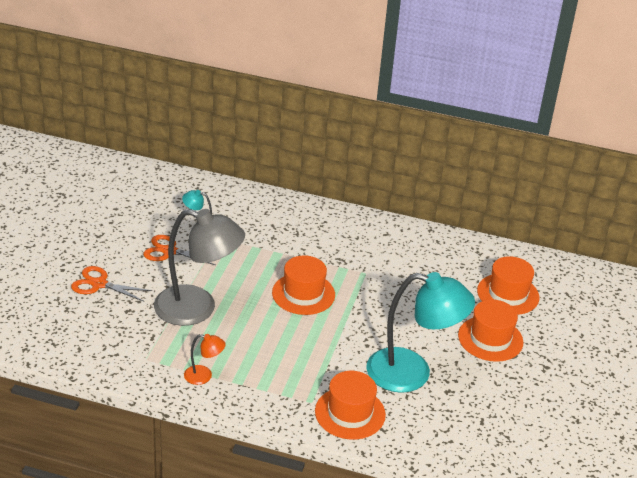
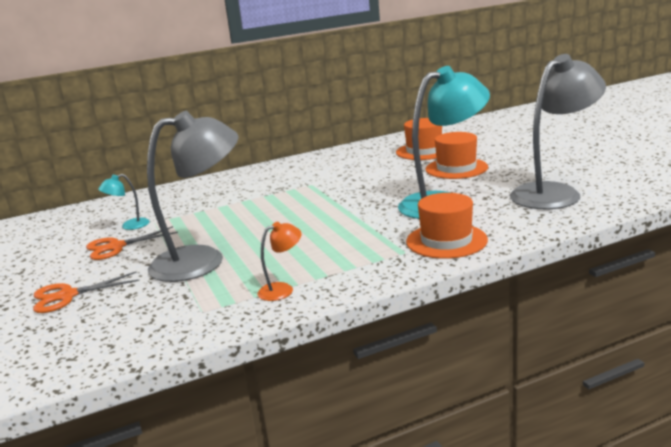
camera: 35 degrees left, 15 degrees down
(303, 294) = (283, 212): orange hat -> none
(501, 427) = (554, 193): none -> grey lamp

